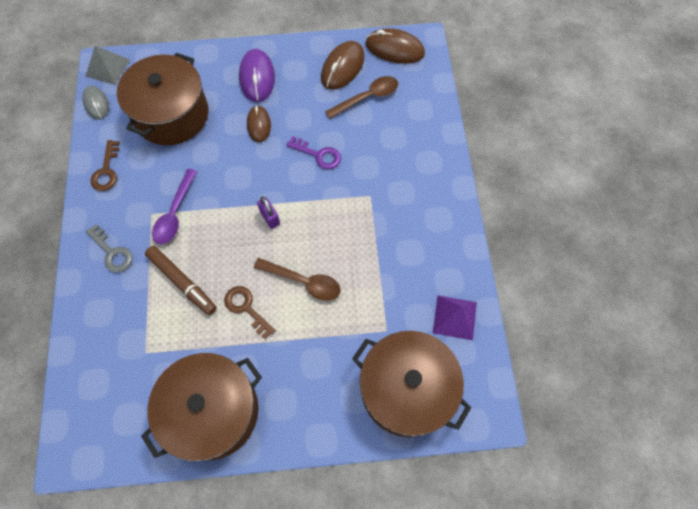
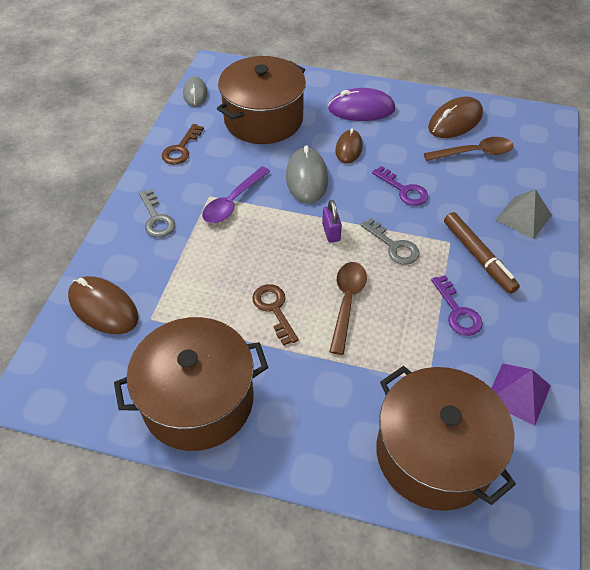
camera: 20 degrees right, 15 degrees down
(108, 68) = (218, 68): grey pyramid -> grey pyramid (523, 217)
(182, 282) = (215, 265): brown marker -> brown marker (478, 257)
(232, 168) = (307, 178): none -> grey mouse
(257, 77) = (361, 109): purple mouse -> purple mouse turned 75 degrees clockwise
(303, 281) = (347, 302): brown spoon -> brown spoon turned 120 degrees counterclockwise
(326, 214) = (393, 246): none -> grey key
(392, 260) = (457, 311): none -> purple key
(394, 49) = (517, 118): brown mouse -> brown mouse (103, 307)

